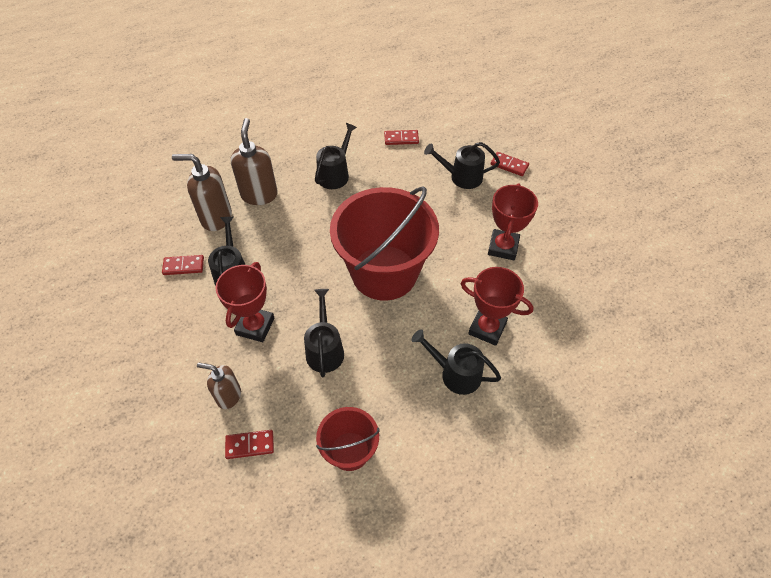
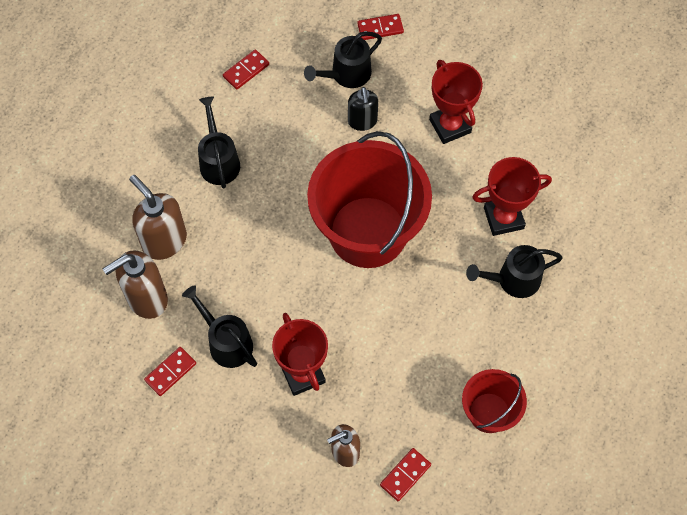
camera: 40 degrees left, 10 degrees up
(325, 349) = (385, 345): black watering can -> none
(445, 208) = (362, 121): none -> black soap dispenser

